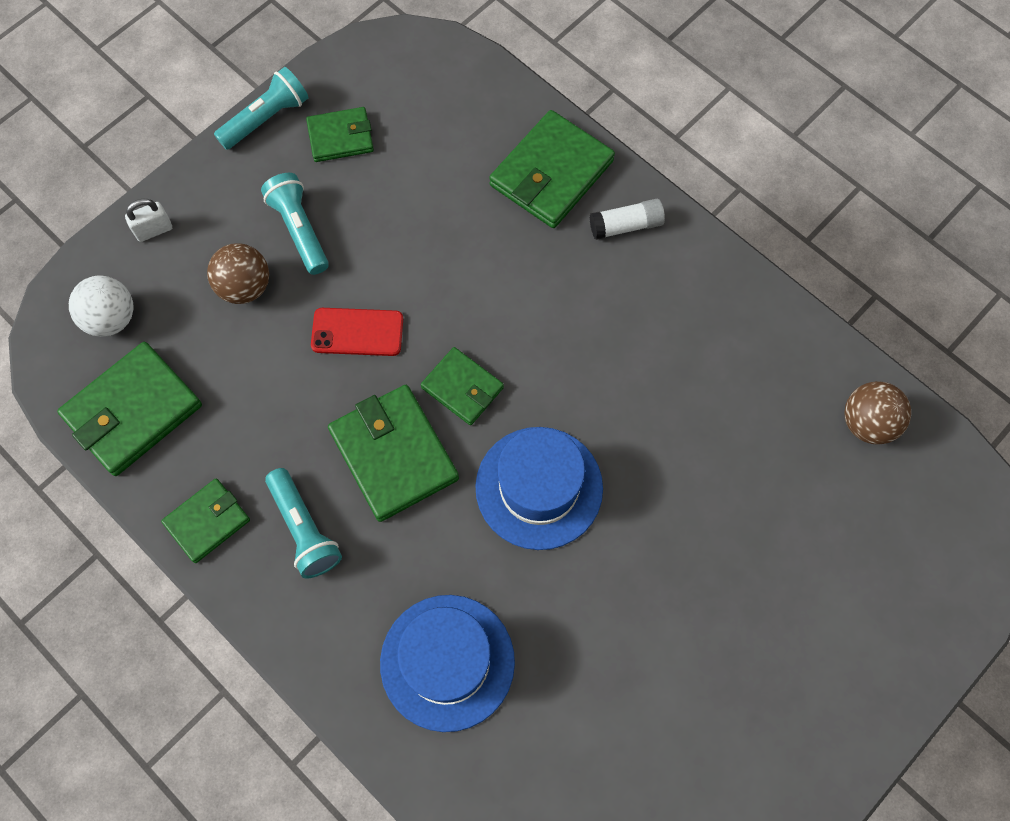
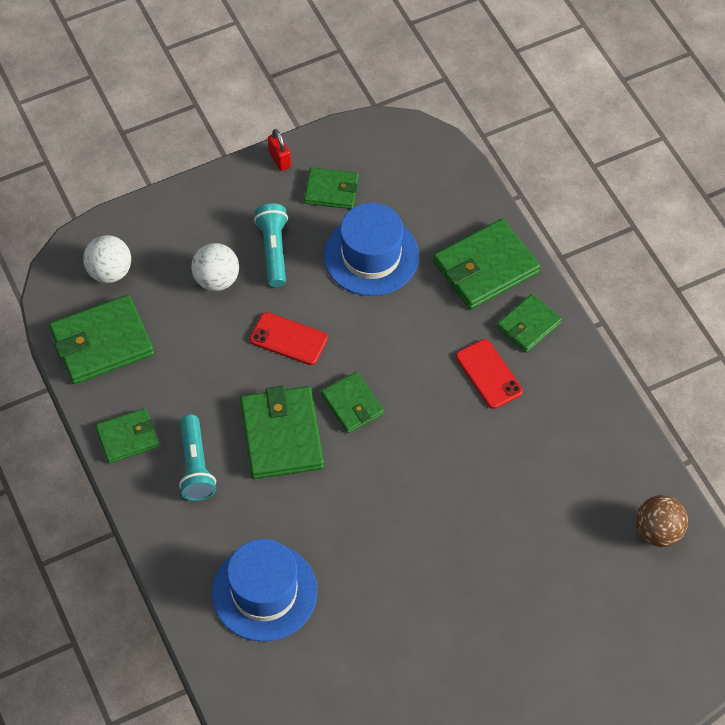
camera: 20 degrees right, 10 degrees down
(154, 230) = (164, 217): white padlock -> none
(245, 287) = (216, 279): brown ball -> white ball
(266, 118) = (279, 159): turquoise flashlight -> red padlock
(539, 487) = (381, 494): blue hat -> blue hat (371, 256)
(604, 298) = (488, 374): none -> red phone
(626, 225) = (528, 325): white glue stick -> green wallet

